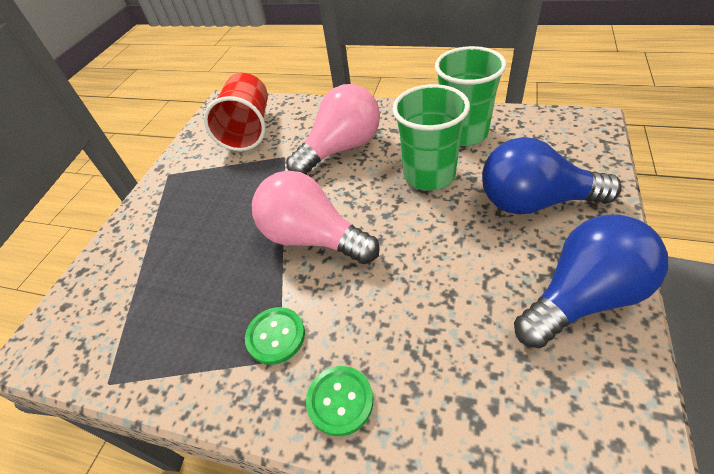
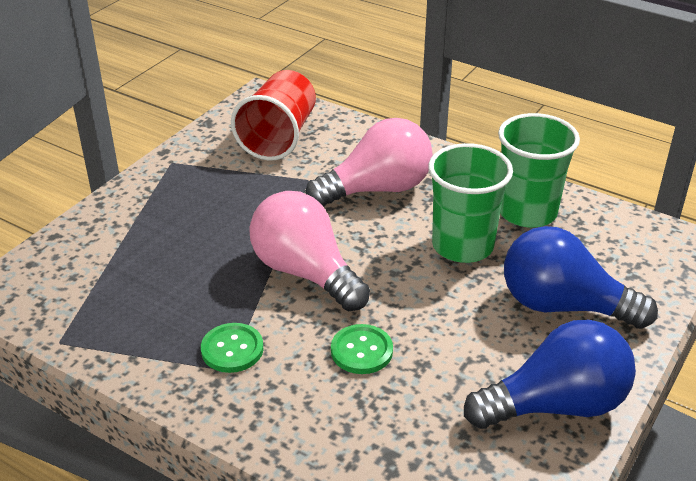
camera: 10 degrees right, 10 degrees down
(340, 401) = (272, 418): green button -> green button (361, 351)

